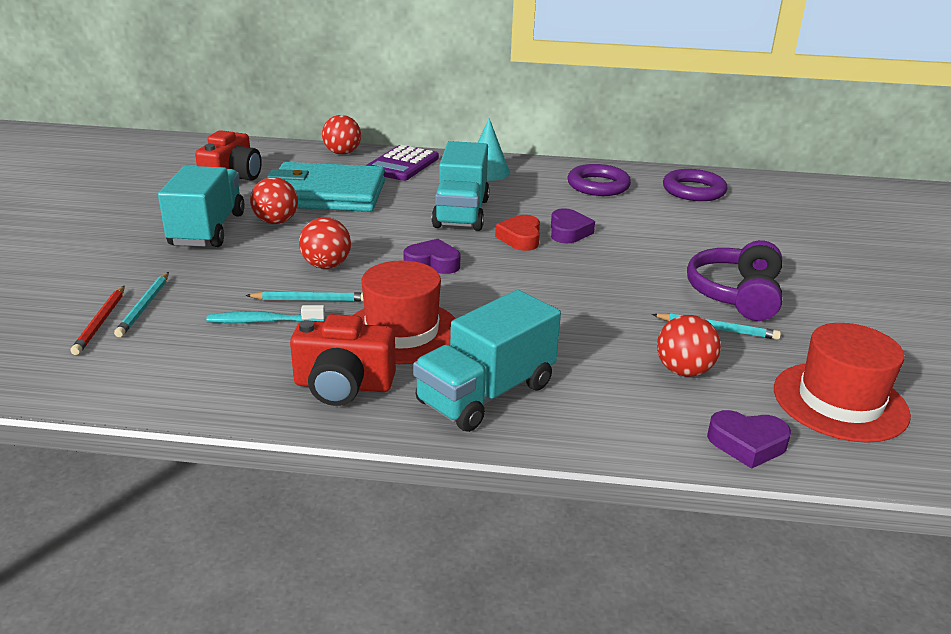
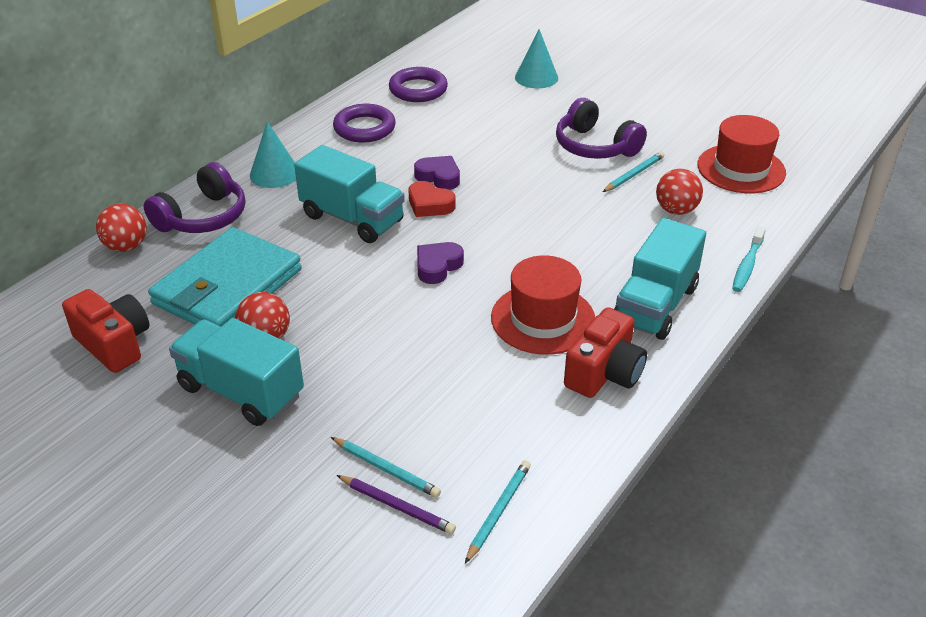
camera: 60 degrees left, 10 degrees up
(101, 322) = (397, 506): red pencil -> purple pencil
(263, 321) = (471, 394): turquoise toothbrush -> turquoise toothbrush (747, 265)
(310, 300) = (452, 356): turquoise pencil -> turquoise pencil (498, 511)
(326, 265) = (392, 329): red ball -> none
(402, 164) = (202, 217): purple calculator -> purple headphones
(486, 394) = (655, 305): turquoise truck -> turquoise truck turned 45 degrees clockwise
(747, 444) = (765, 221): purple heart -> none
(812, 236) = (536, 77): none -> turquoise cone

